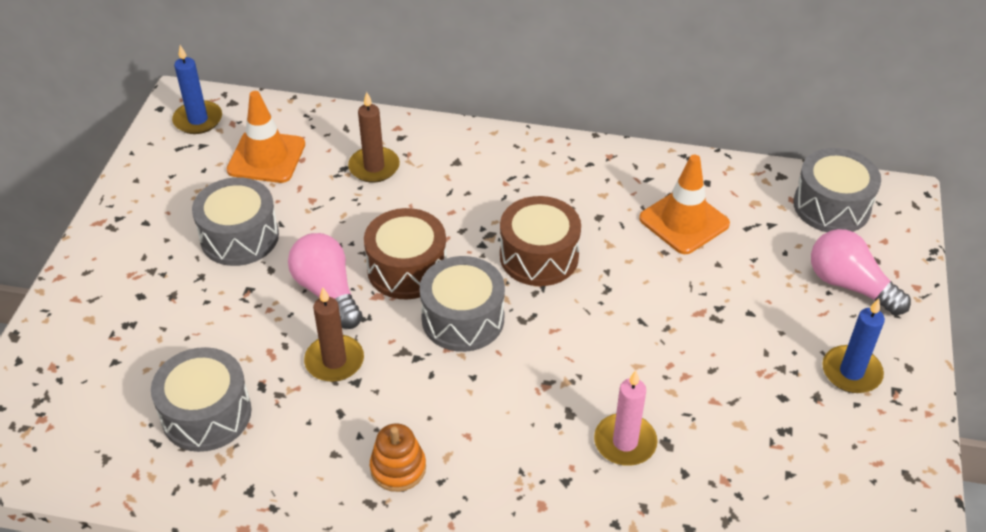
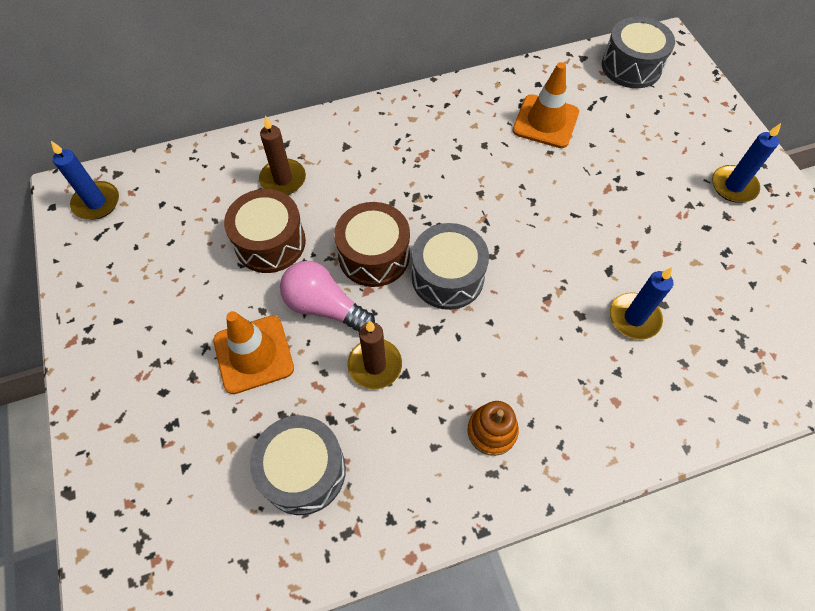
camera: 30 degrees left, 15 degrees up
(239, 237) = (213, 294): grey drum -> none
(266, 157) = (184, 210): orange traffic cone -> orange traffic cone (253, 354)
(539, 256) = (465, 197): brown drum -> brown drum (270, 242)
(625, 442) = (634, 318): pink candle -> blue candle
(849, 285) = (685, 121): pink light bulb -> none

